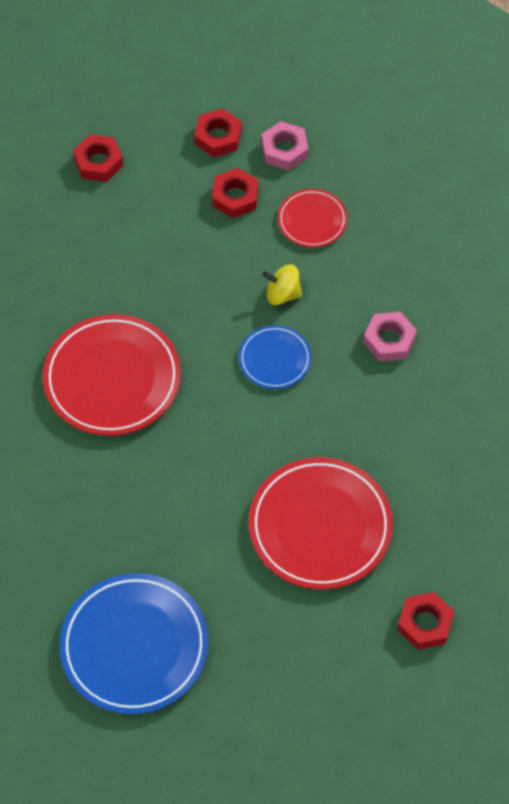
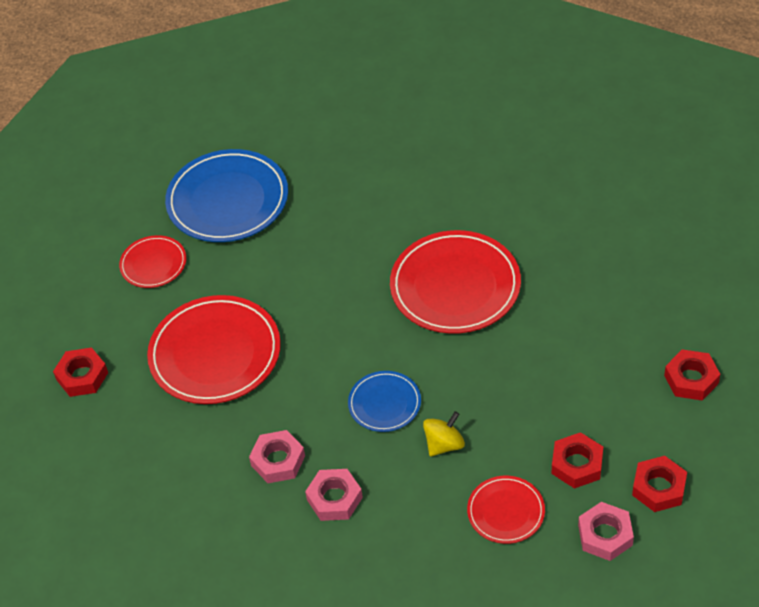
camera: 130 degrees right, 10 degrees down
(259, 658) = (153, 264): none -> red plate
(387, 403) = (278, 461): none -> pink nut

